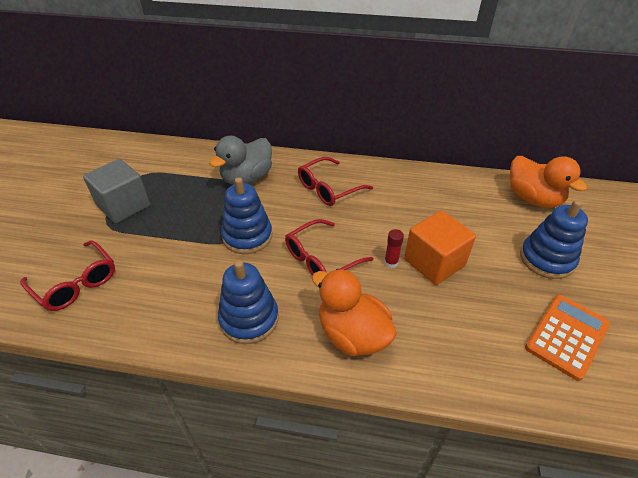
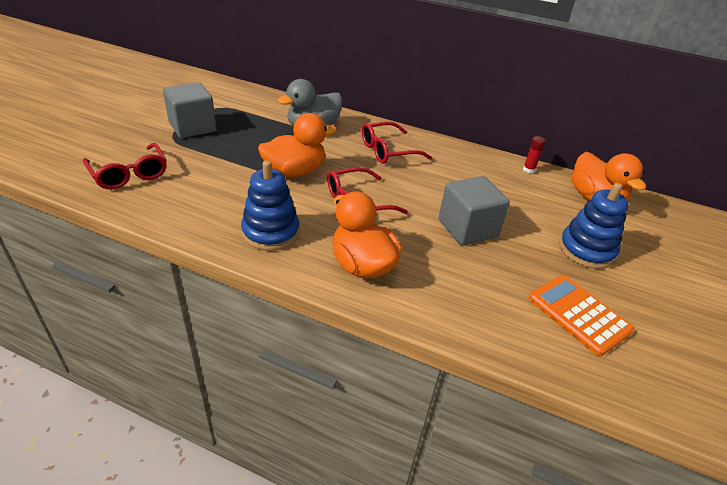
camera: 10 degrees right, 5 degrees down
(247, 236) = (295, 171): blue stacking toy -> orange duck
(391, 262) = (424, 219): red glue stick -> red glue stick (528, 170)
(434, 262) = (467, 228): orange cube -> grey cube
(566, 336) = (578, 314): orange calculator -> orange calculator turned 90 degrees counterclockwise

